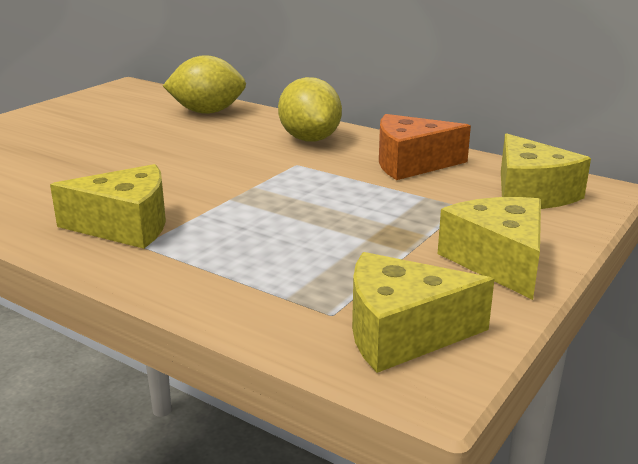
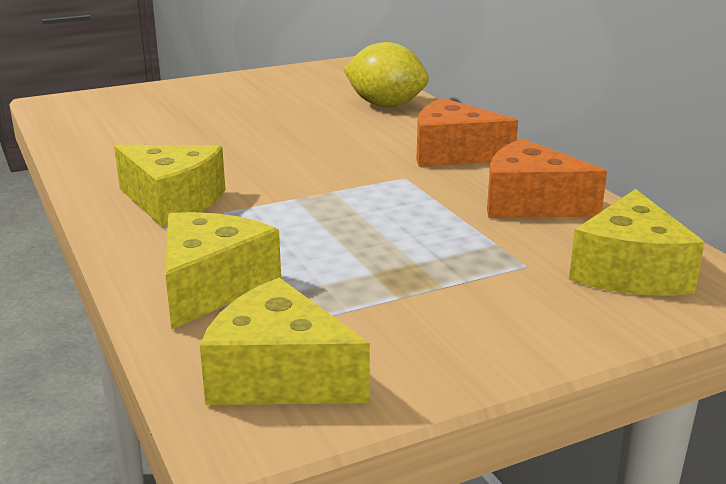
camera: 30 degrees right, 0 degrees up
(310, 139) = (453, 153): yellow lemon -> orange cheese
(498, 261) = (481, 336): yellow cheese -> yellow cheese (212, 286)

